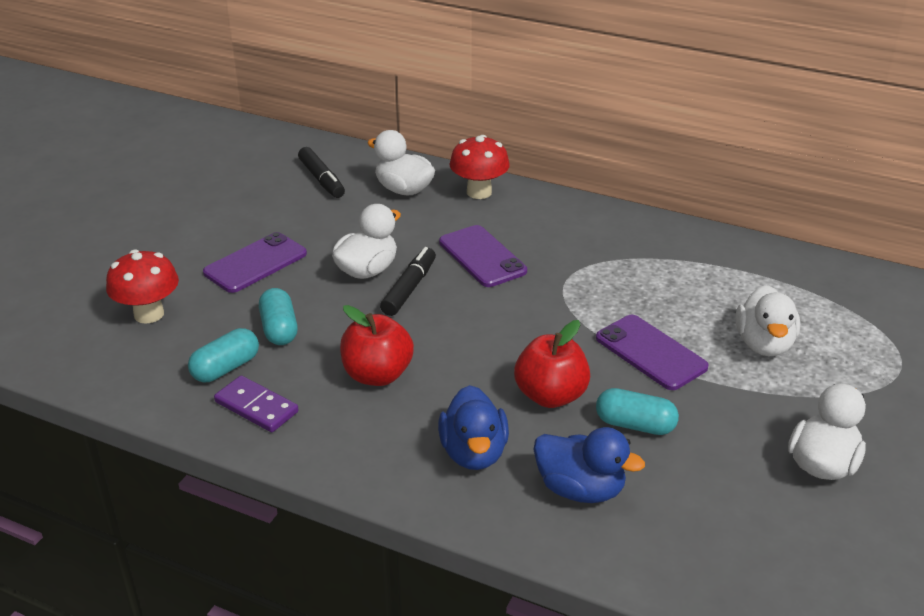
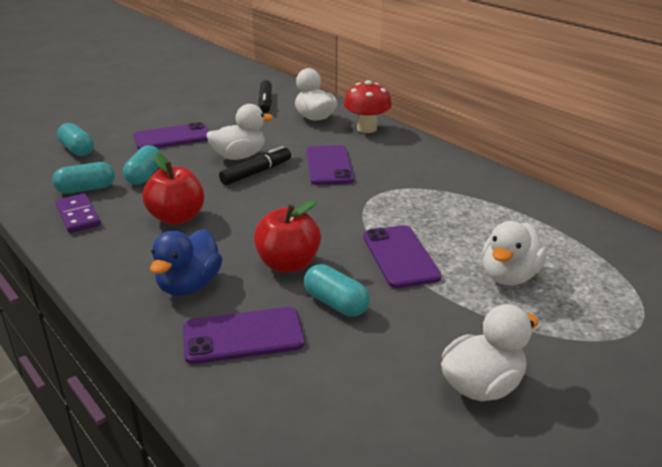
camera: 25 degrees right, 5 degrees down
(149, 314) = (77, 150): red mushroom -> turquoise capsule
(580, 489) = (243, 336): blue duck -> purple phone

